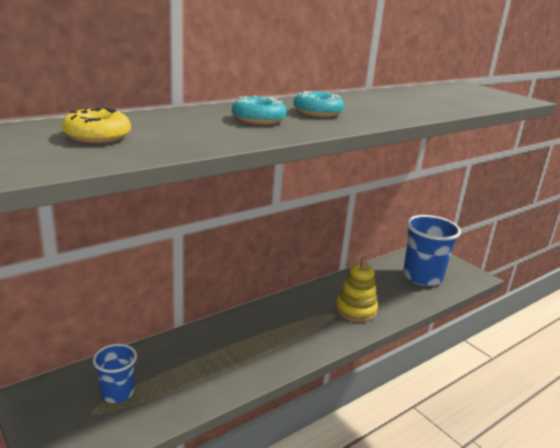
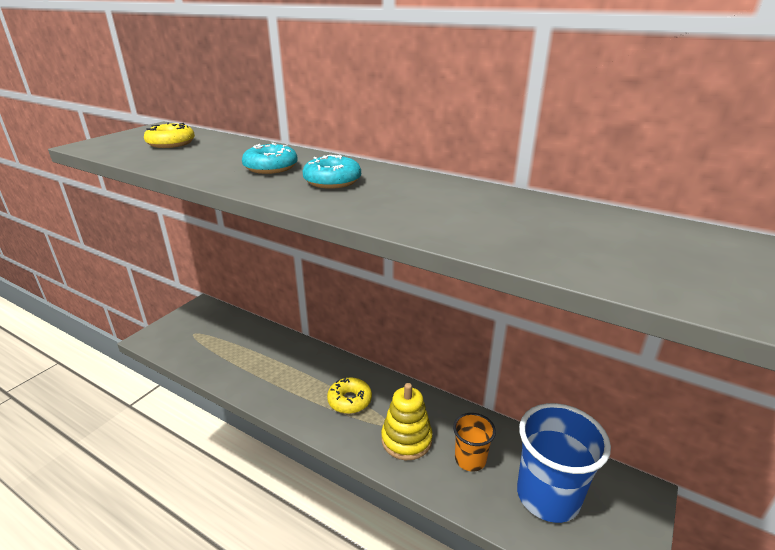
camera: 70 degrees right, 5 degrees up
(117, 393) = (215, 336): blue cup -> none
(298, 324) = (349, 400): none -> yellow donut
(385, 291) = (470, 459): none -> orange cup

